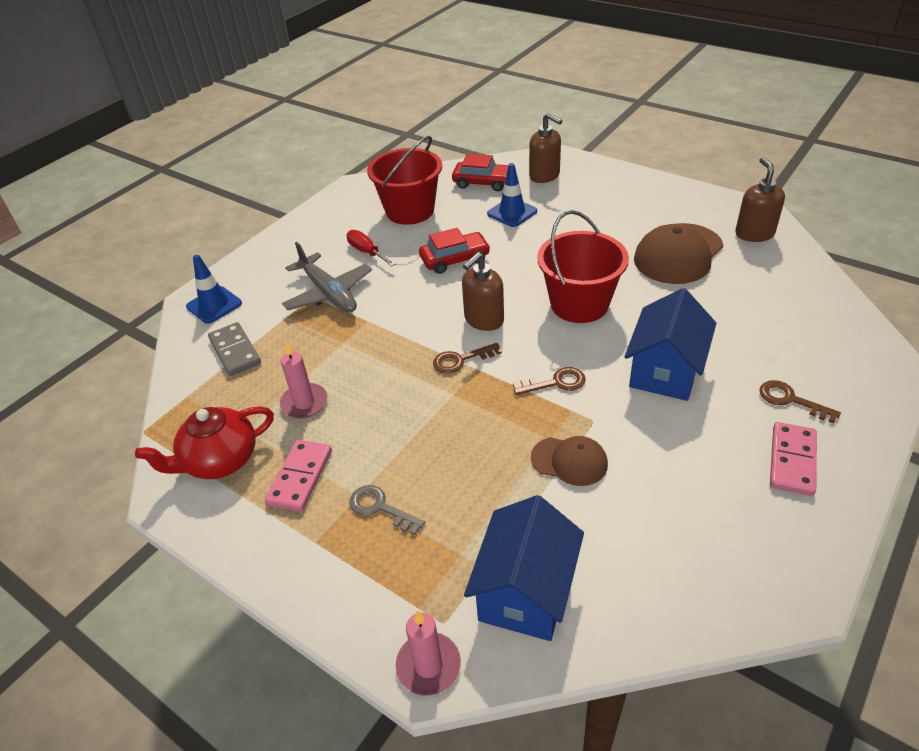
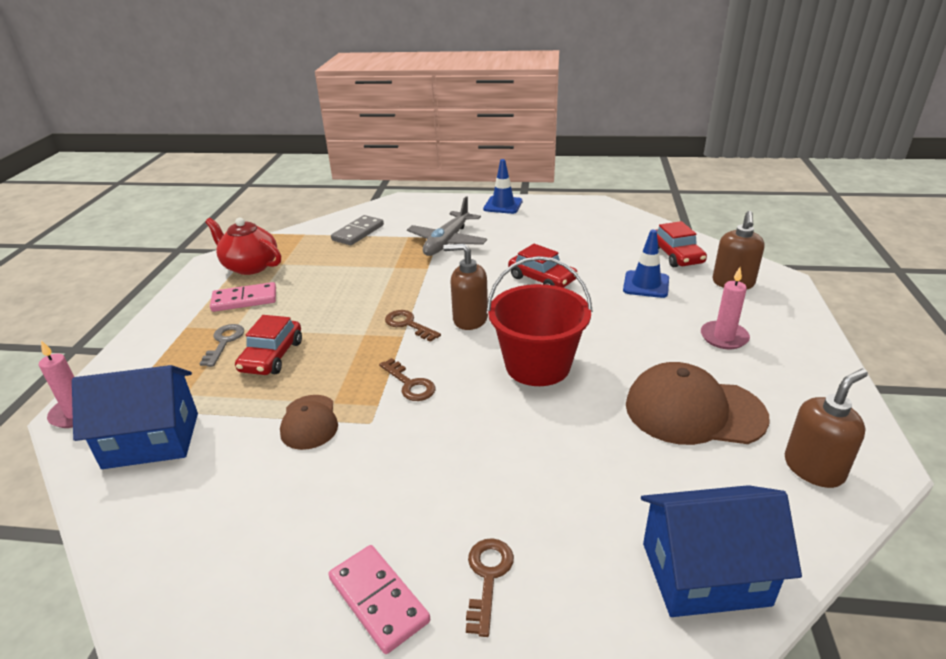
camera: 60 degrees right, 10 degrees down
(214, 305) = (400, 209): blue traffic cone -> blue traffic cone (503, 205)
(304, 403) = (319, 275): pink candle -> pink candle (724, 337)
(366, 252) = (513, 238): red screwdriver -> none
(410, 211) = (589, 237): red bucket -> none
(440, 471) = (272, 356): none -> red car
(665, 370) = (473, 452): blue house -> blue house (705, 573)
(792, 461) = (378, 600): pink domino -> pink domino turned 60 degrees clockwise

